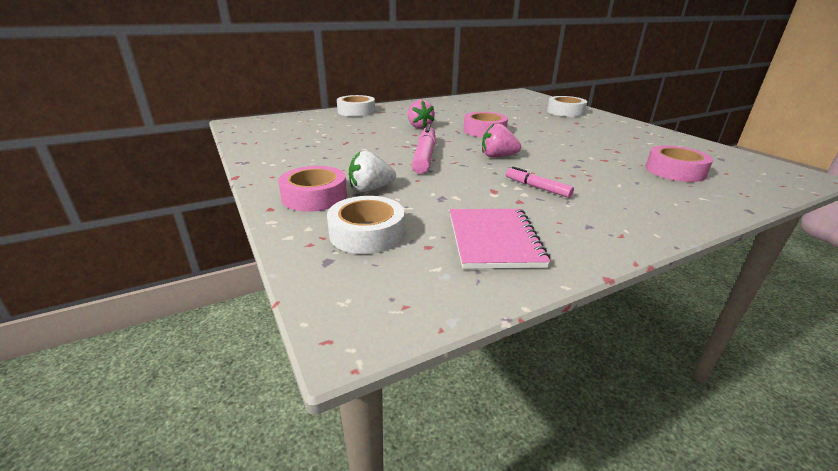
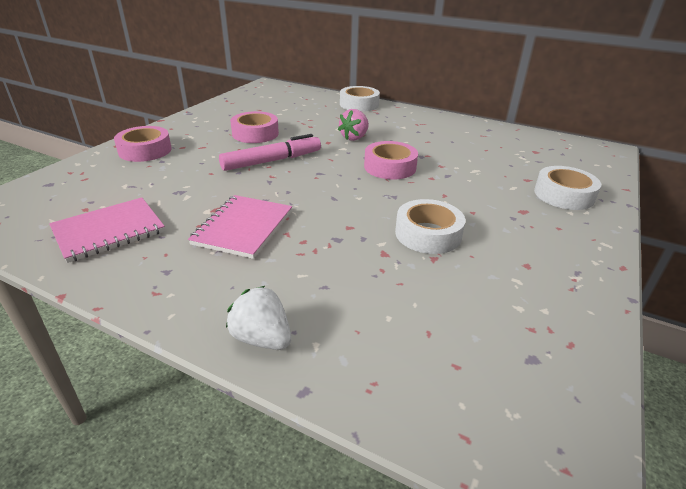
camera: 55 degrees right, 5 degrees up
(367, 233) = (94, 184): white tape -> white tape (428, 234)
(370, 189) = (174, 163): white strawberry -> white strawberry (262, 338)
(497, 156) = (312, 191): pink strawberry -> none
(537, 187) = (243, 228): pink marker -> pink notebook
(675, 171) = (404, 313): pink tape -> pink tape (255, 134)

